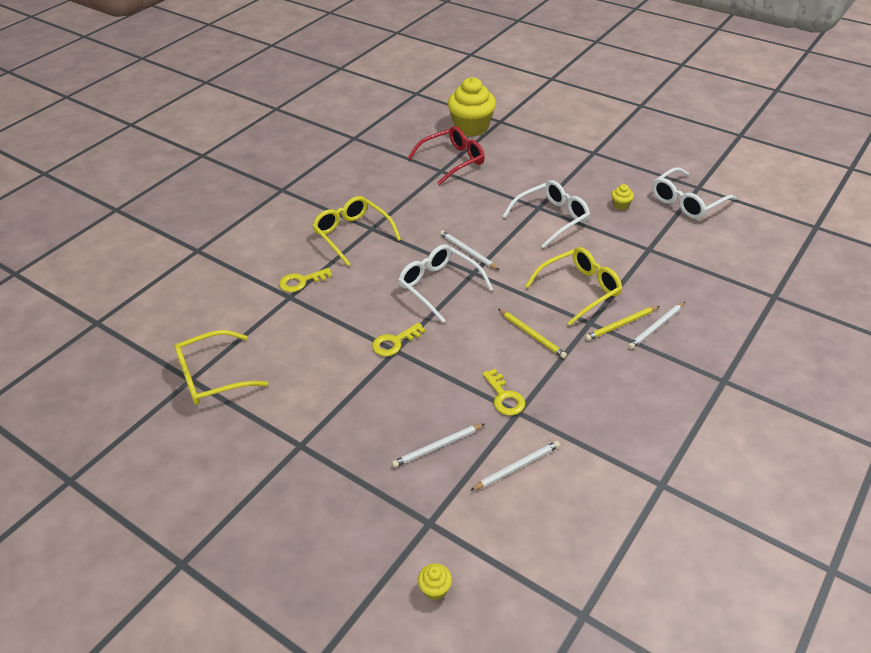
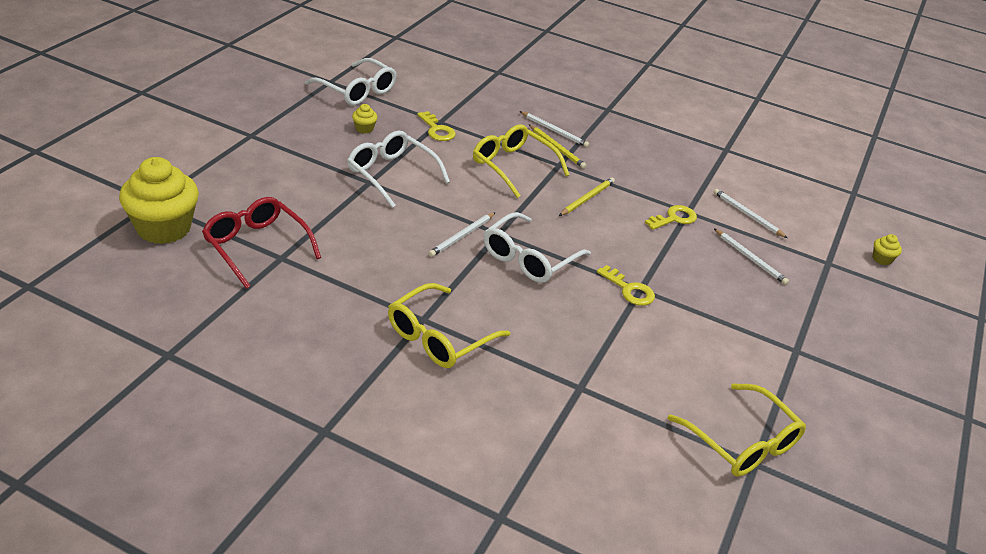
camera: 105 degrees left, 5 degrees down
(301, 281) = (547, 379): yellow key -> yellow key (437, 130)

